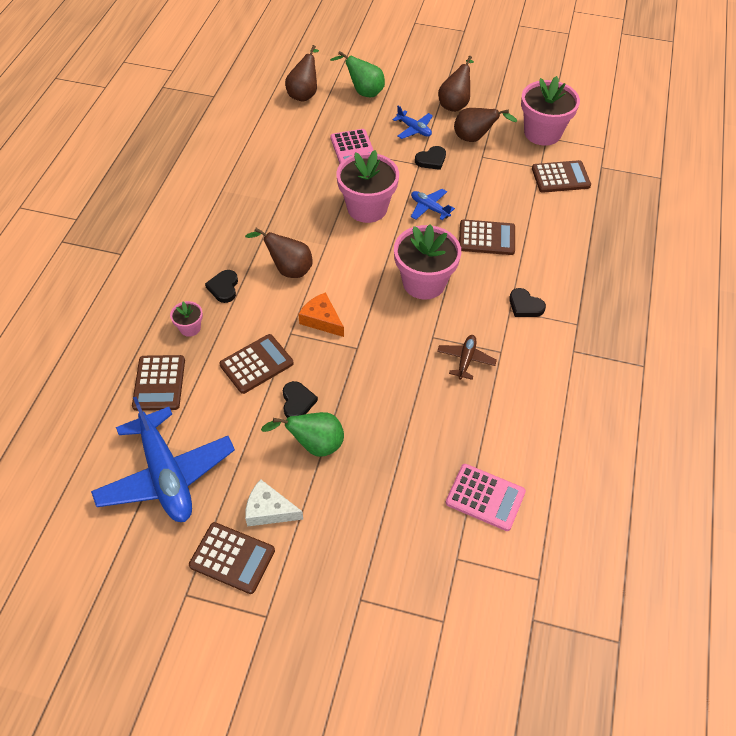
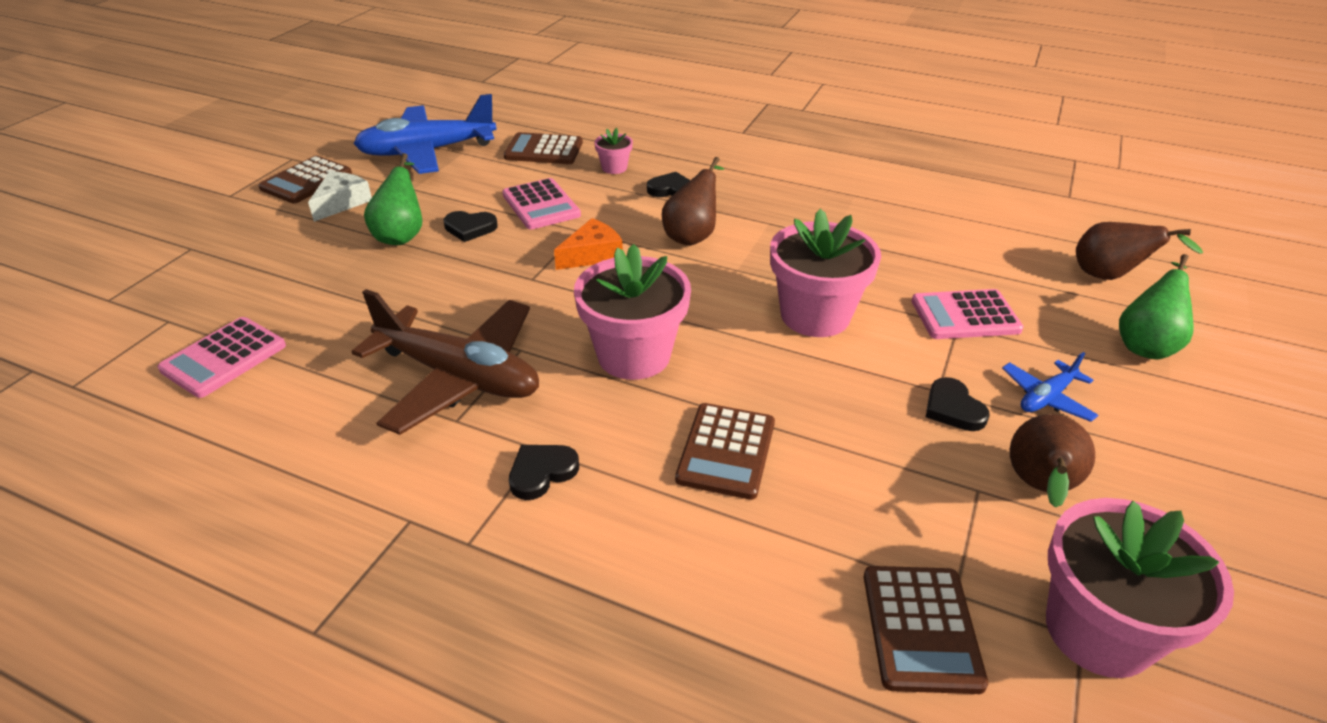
camera: 100 degrees right, 15 degrees down
(256, 364) = (541, 205): brown calculator -> pink calculator
(429, 208) = (813, 386): blue plane -> none
(455, 104) = (1159, 475): brown pear -> none
(465, 360) = (459, 377): brown plane -> brown plane, size x2.17

